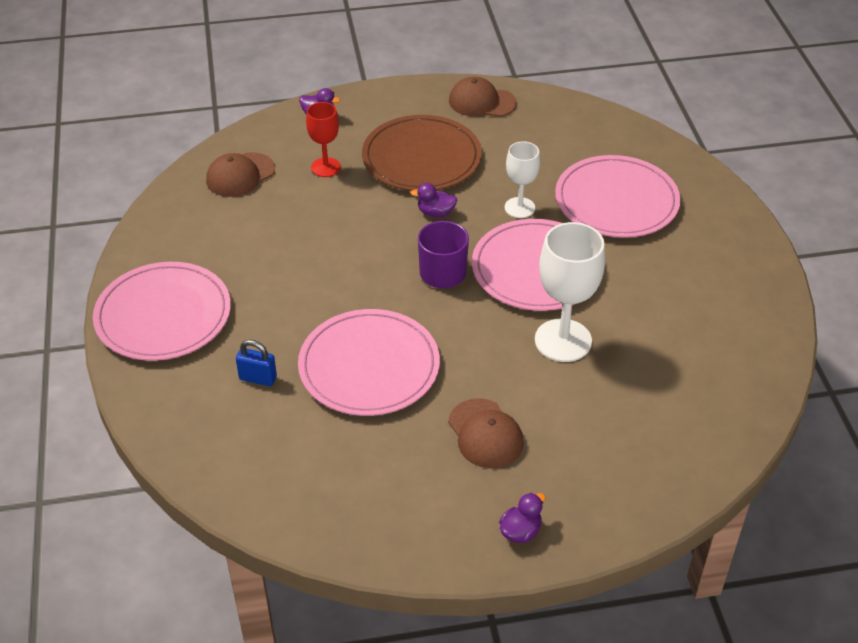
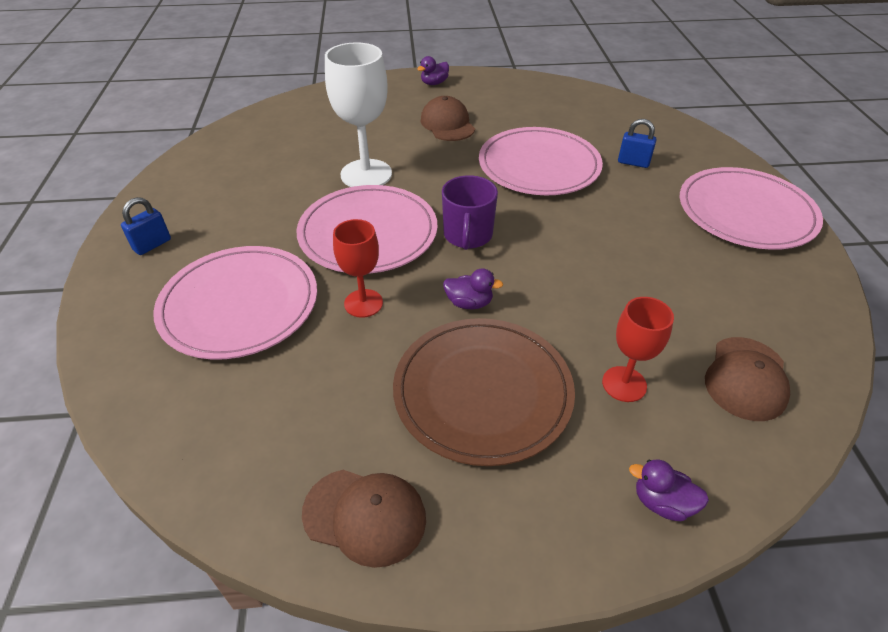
camera: 175 degrees left, 0 degrees up
(240, 175) = (746, 378): brown cap -> brown cap turned 150 degrees clockwise
(519, 208) = (363, 303): white goblet -> red goblet
(726, 245) = (152, 245): none -> blue padlock

